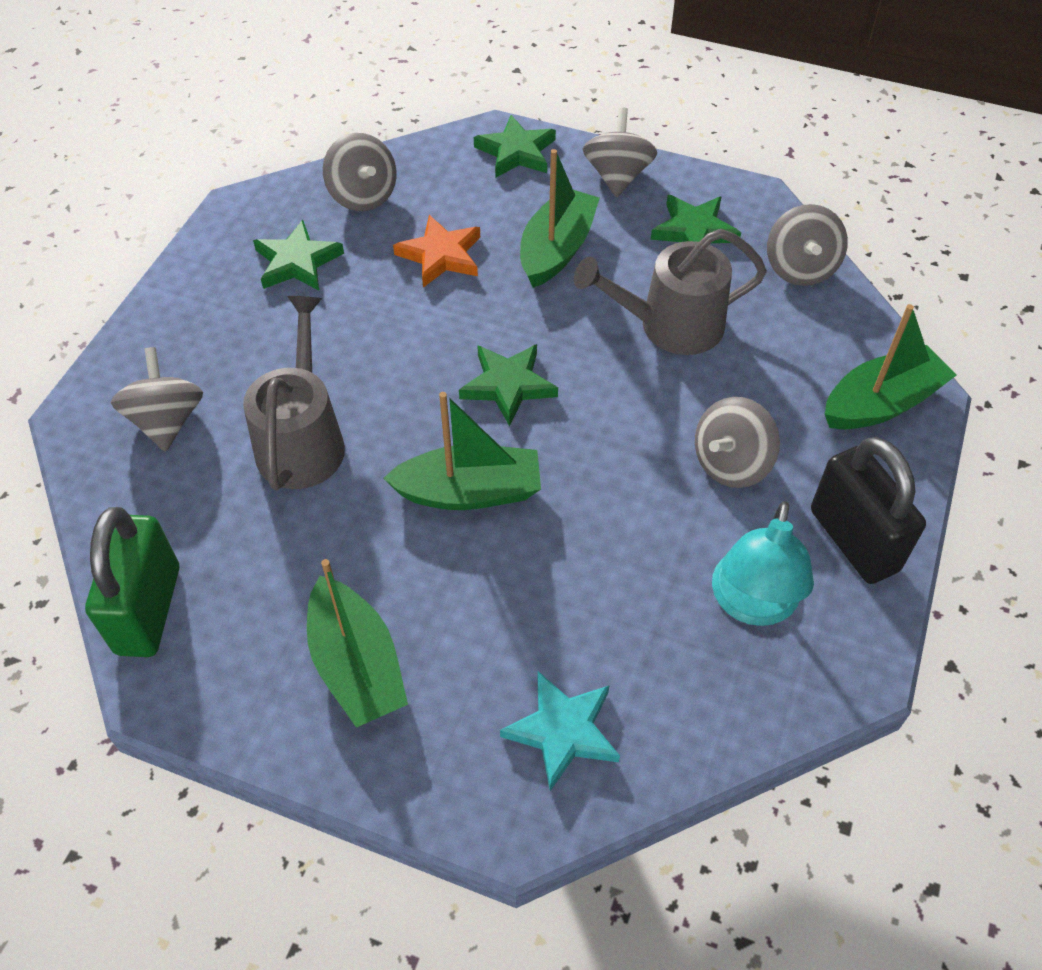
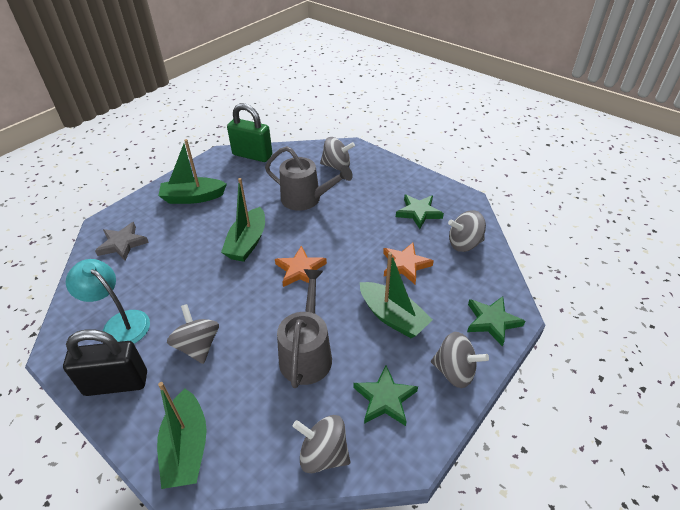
camera: 110 degrees right, 10 degrees down
(508, 385) = (300, 270): green star -> orange star
(562, 731) = (122, 244): turquoise star -> grey star

